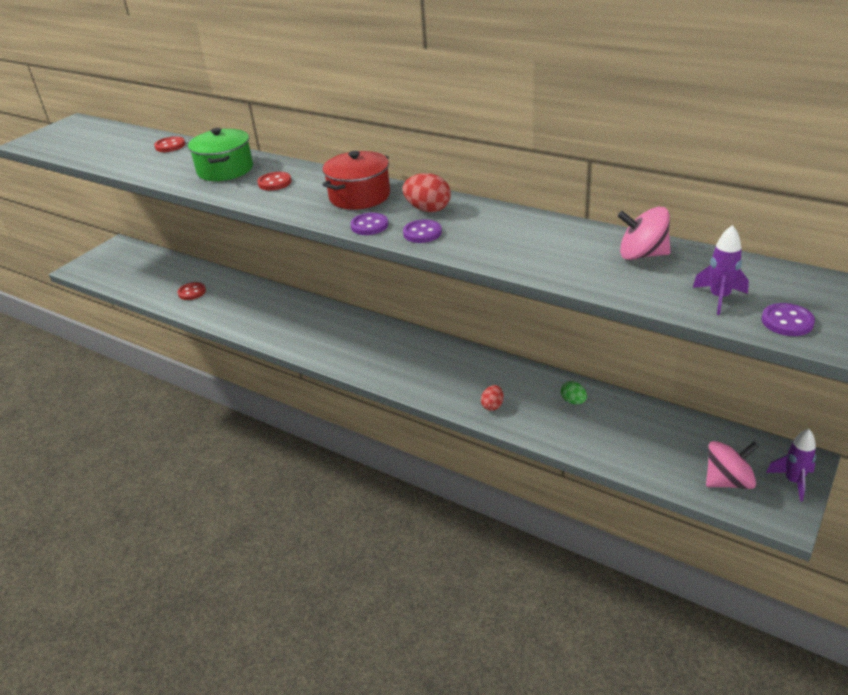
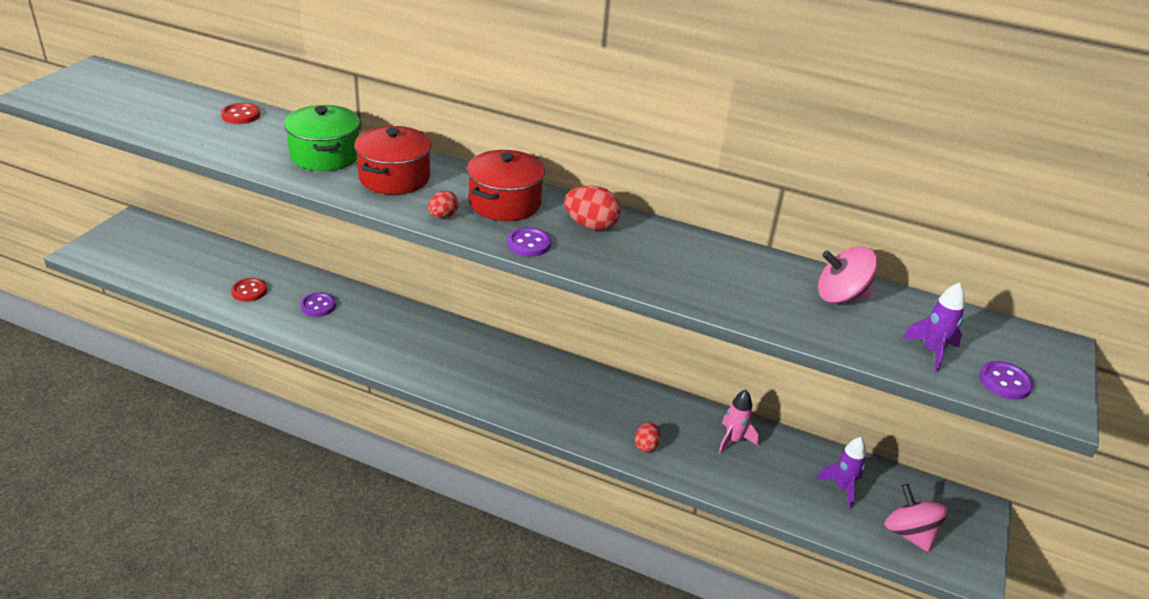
camera: 15 degrees left, 0 degrees up
(274, 183) = (394, 178): red button -> red pot
(304, 208) = (443, 216): none -> red egg
(422, 233) = (593, 257): purple button -> purple button (318, 306)
(573, 401) = (733, 440): green egg -> pink rocket
(728, 481) = (909, 533): pink spinning top -> pink spinning top turned 90 degrees counterclockwise
(793, 481) = (972, 532): purple rocket -> purple rocket (842, 488)

